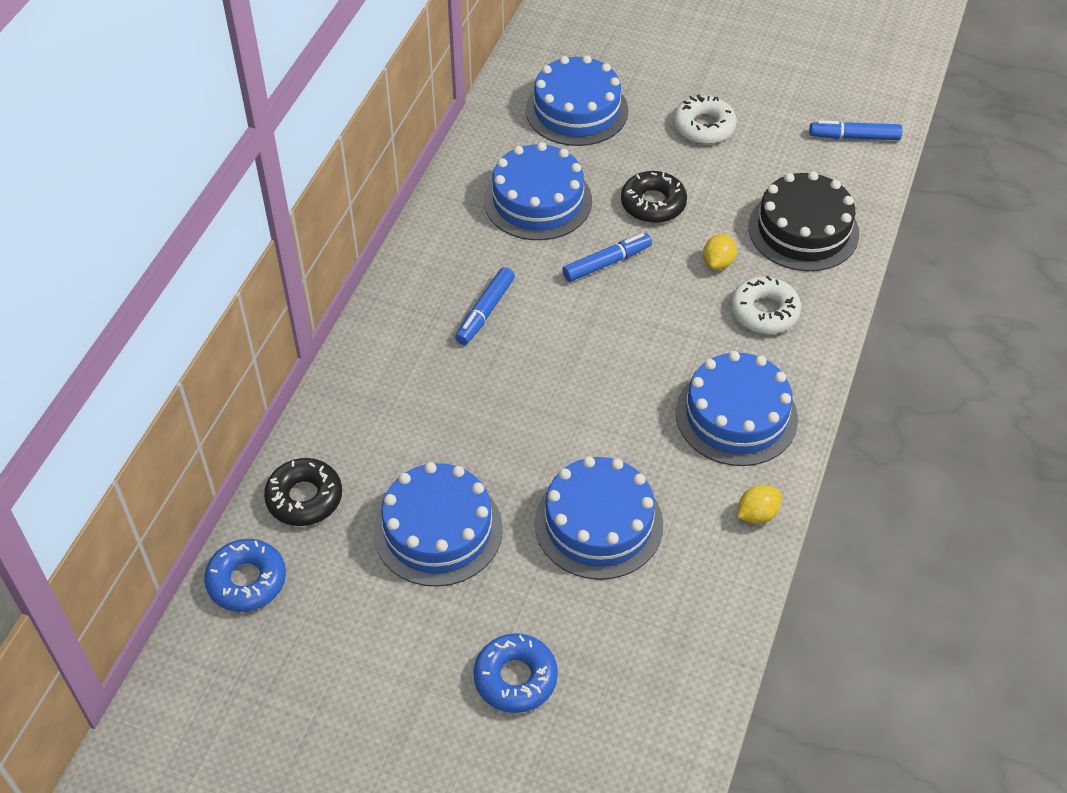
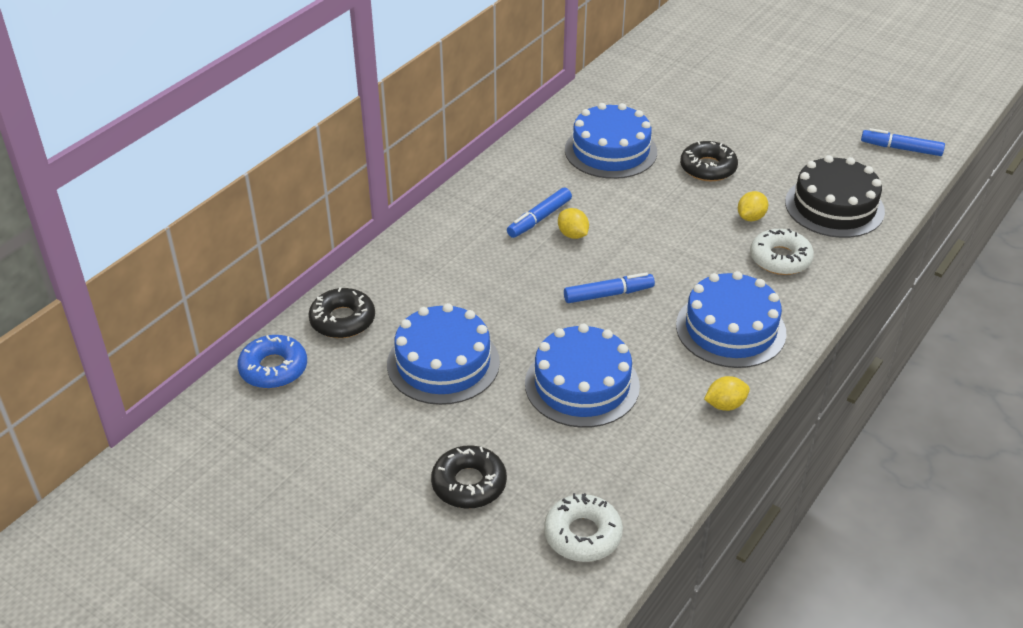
camera: 15 degrees right, 10 degrees down
(515, 678) = (469, 484): blue donut -> black donut
(529, 326) = (572, 235): none -> yellow lemon
(576, 110) = (665, 95): blue cake -> none
(607, 263) = (654, 202): blue marker -> blue marker (608, 294)
(703, 127) = (769, 122): white donut -> white donut (582, 535)

